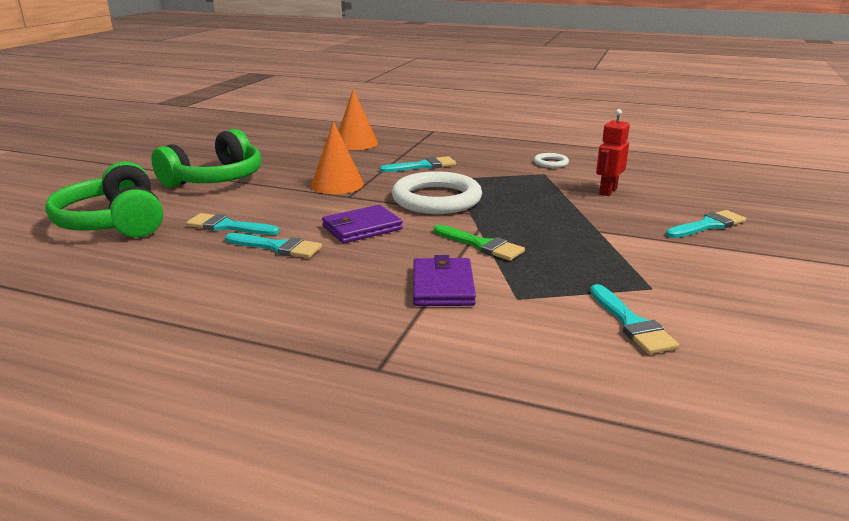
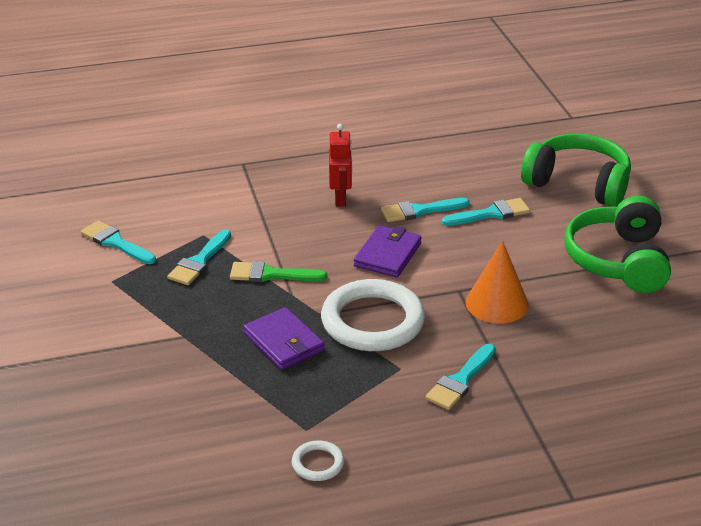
camera: 145 degrees right, 10 degrees up
(356, 143) = (613, 401): orange cone -> none
(442, 286) = (261, 224): purple wallet -> purple wallet (284, 342)
(607, 191) = (208, 417): red robot -> red robot (340, 199)
(708, 225) = (79, 390): turquoise brush -> turquoise brush (199, 261)

